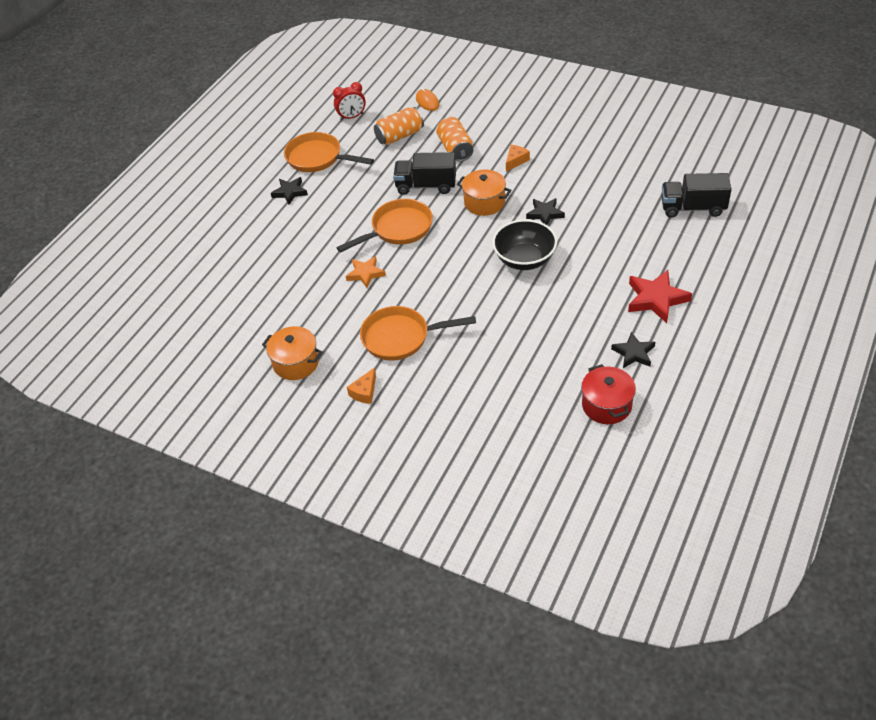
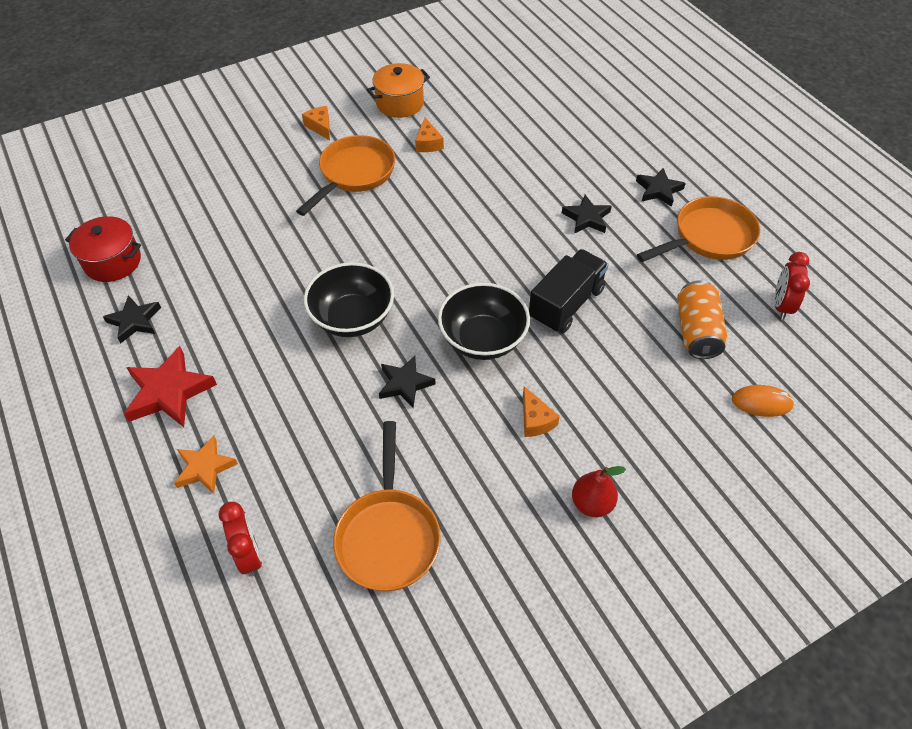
camera: 120 degrees right, 5 degrees up
(332, 319) = (428, 143): none -> orange cheese
(344, 209) = (587, 218): none -> black star
(365, 274) = (466, 189): orange star -> orange star (205, 467)
(398, 229) = (510, 243): orange pan -> orange pan (388, 535)
(455, 149) = (619, 372): orange can -> none
(484, 202) = (483, 339): orange pot -> black bowl
(541, 125) = (592, 503): none -> red pear
(693, 208) = (249, 554): black truck -> red clock

